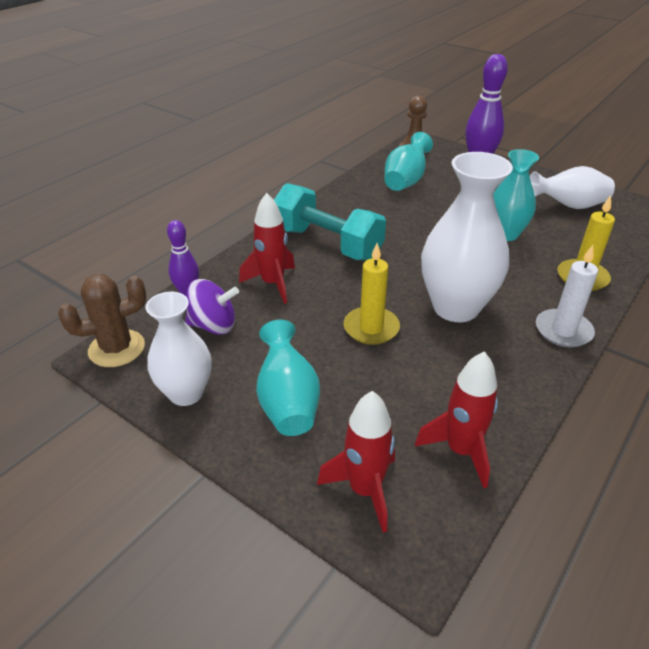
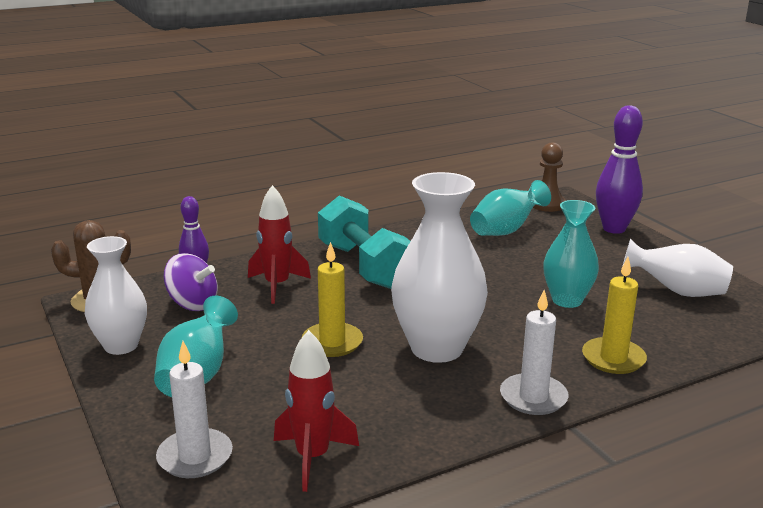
camera: 25 degrees right, 15 degrees down
(365, 490) = (195, 457): red rocket -> white candle

